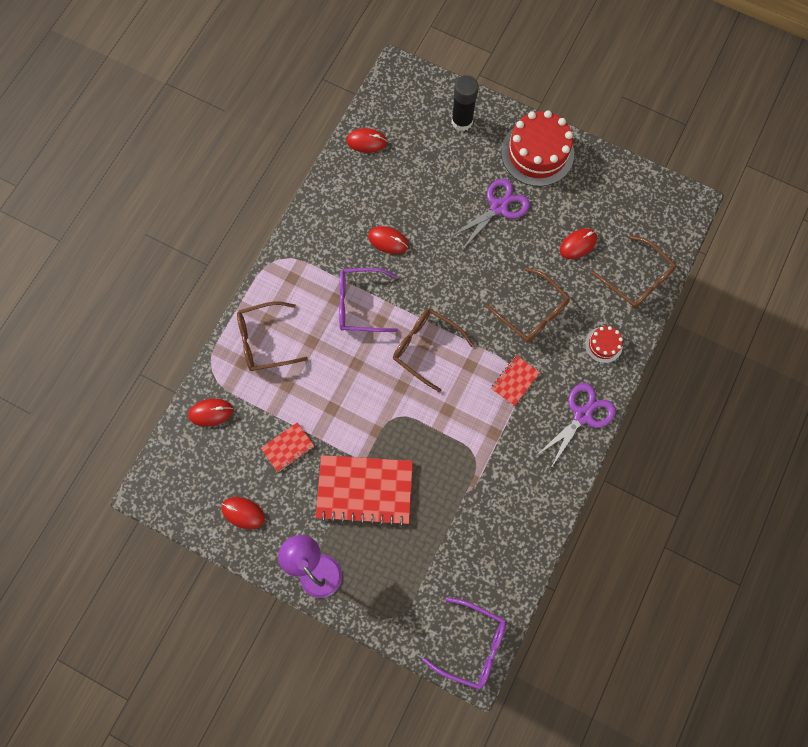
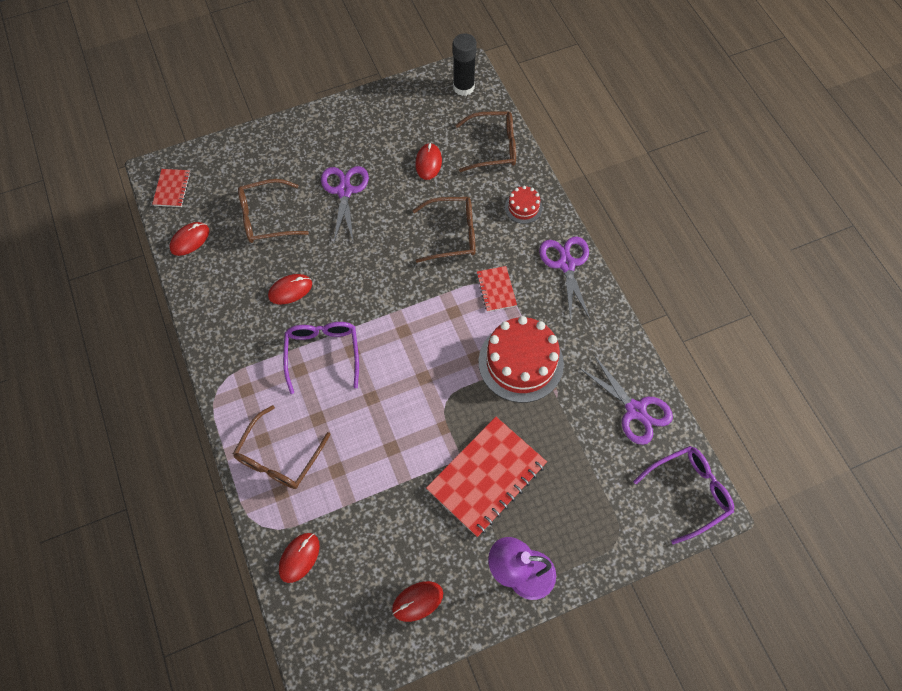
camera: 50 degrees left, 10 degrees down
(288, 447) = (392, 513): red notebook -> red notebook (172, 189)
(360, 304) = (323, 353): purple glasses -> purple glasses turned 135 degrees clockwise
(426, 347) = (408, 333): brown glasses -> brown glasses (266, 218)
(462, 121) = (248, 161): black glue stick -> black glue stick (463, 87)
(505, 558) = (635, 410): none -> purple scissors
(537, 153) = (329, 132): red cake -> red cake (520, 362)

